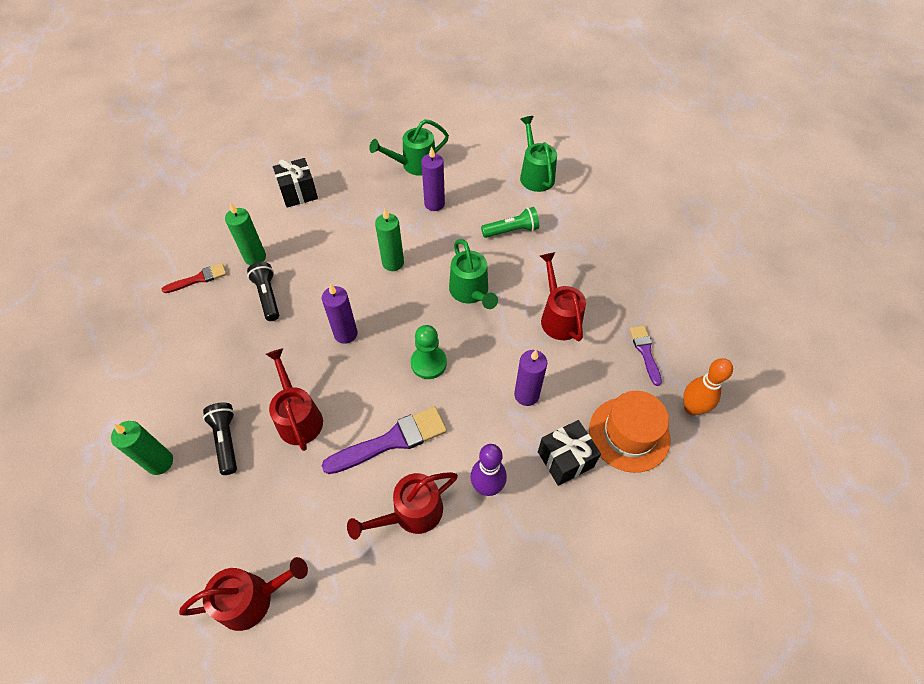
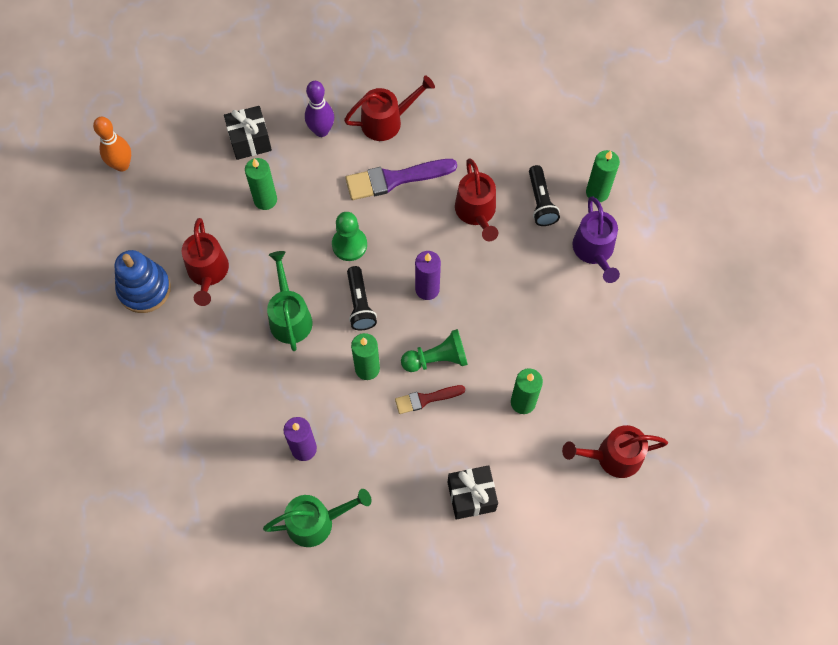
camera: 170 degrees left, 10 degrees up
(173, 395) = (594, 251): none -> purple watering can
(198, 279) = (585, 383): red brush -> red brush (426, 399)
(253, 598) = (512, 84): red watering can -> red watering can (612, 457)
(267, 296) = (507, 347): black flashlight -> black flashlight (360, 304)
(332, 278) = (437, 359): none -> green pawn
(512, 230) = (222, 391): green flashlight -> none
(526, 395) = (265, 200): purple candle -> green candle
(535, 174) = (165, 476): green watering can -> none
(611, 295) = (144, 289): none -> blue stacking toy
(629, 434) = (187, 152): orange hat -> none
(645, 352) = (138, 223): purple brush -> none

